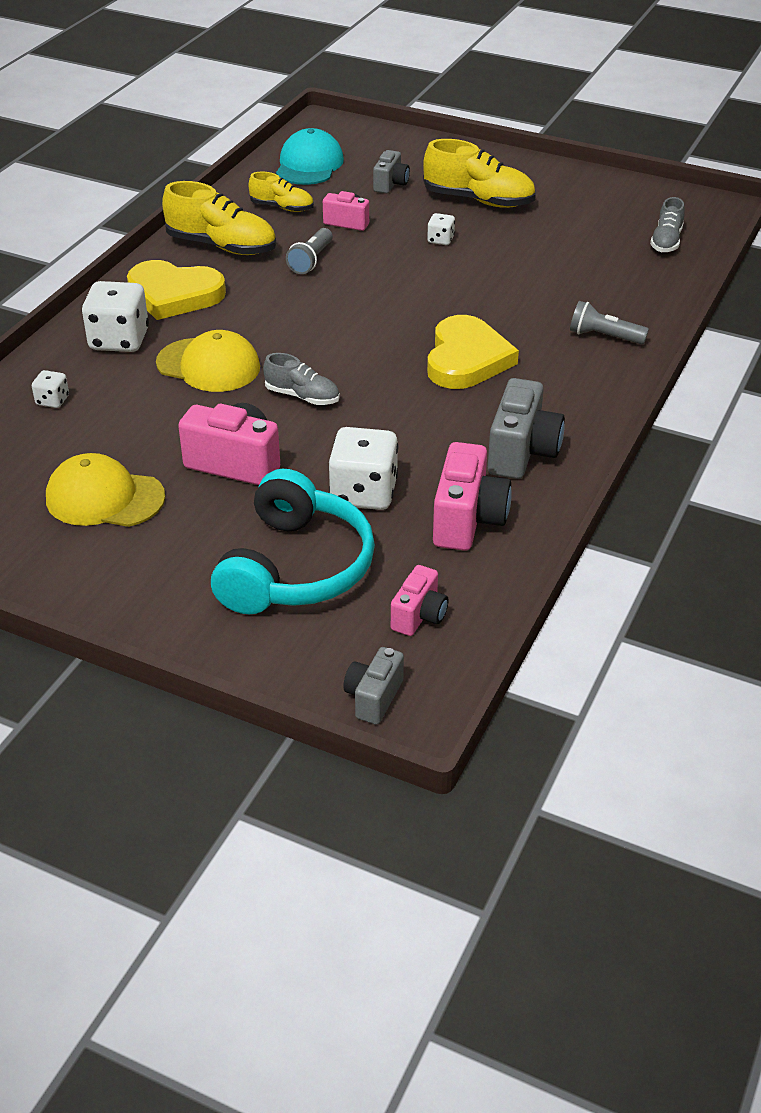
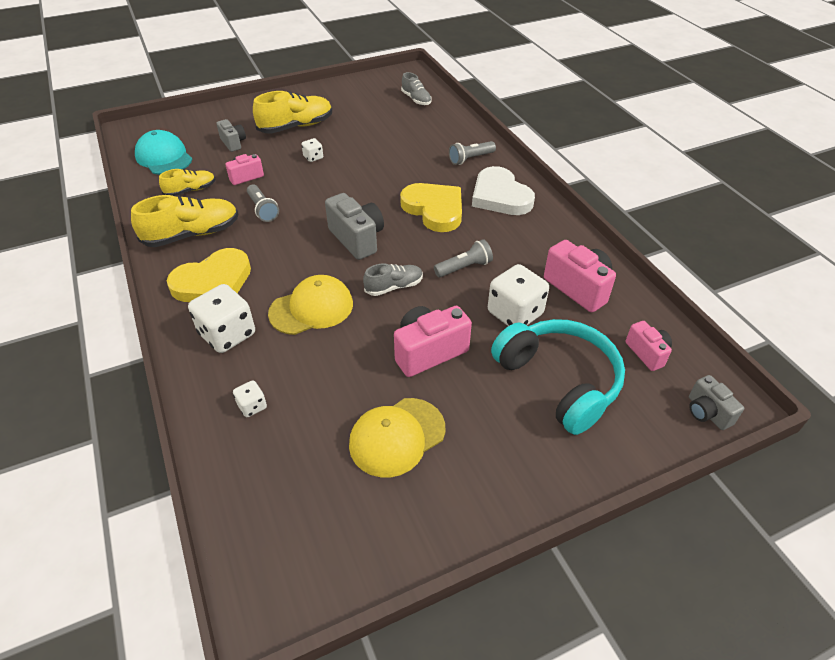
camera: 50 degrees left, 5 degrees up
(394, 425) = (464, 267): none -> grey flashlight
(522, 452) = (538, 237): grey camera -> grey camera (357, 239)
(561, 391) = (500, 196): none -> white heart

